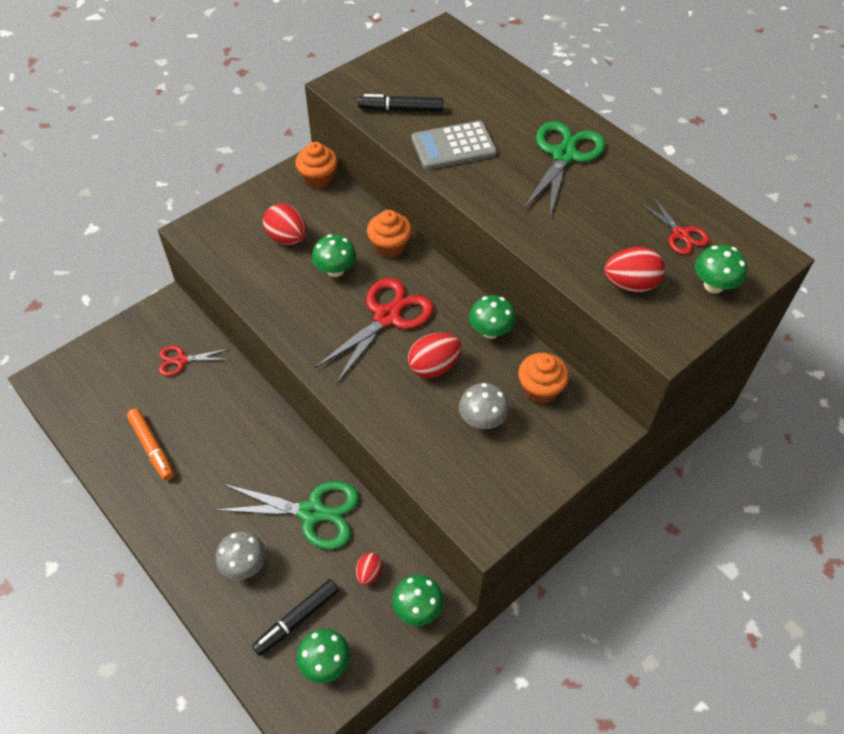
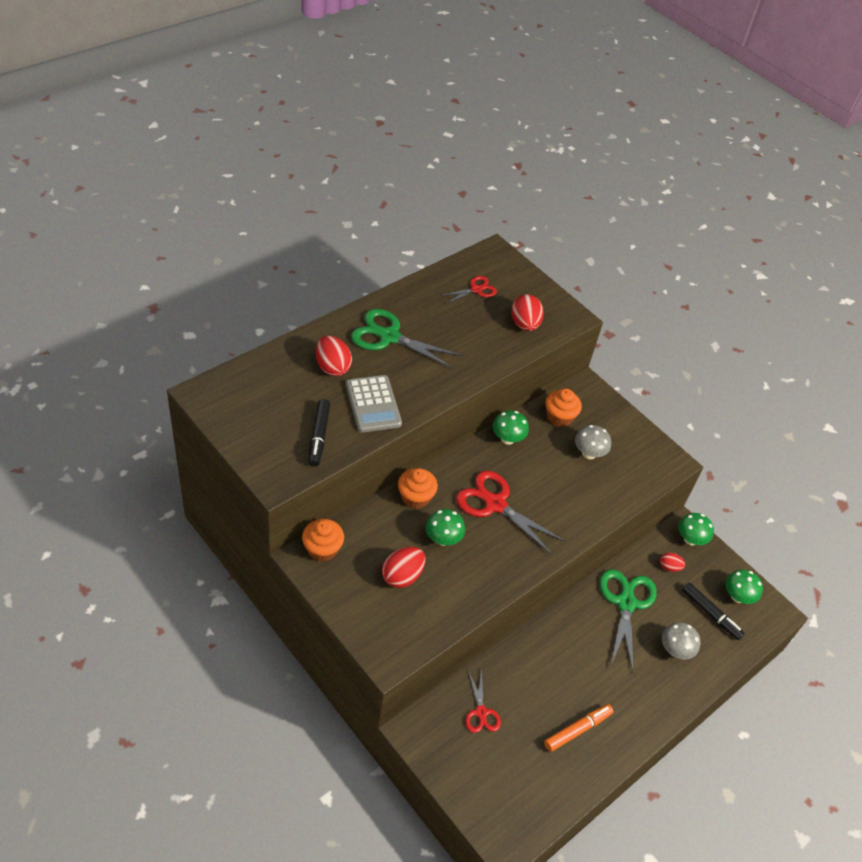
camera: 95 degrees left, 5 degrees down
(434, 367) = (543, 477): red egg -> red egg (332, 367)
(713, 285) = (523, 284): green mushroom -> none

